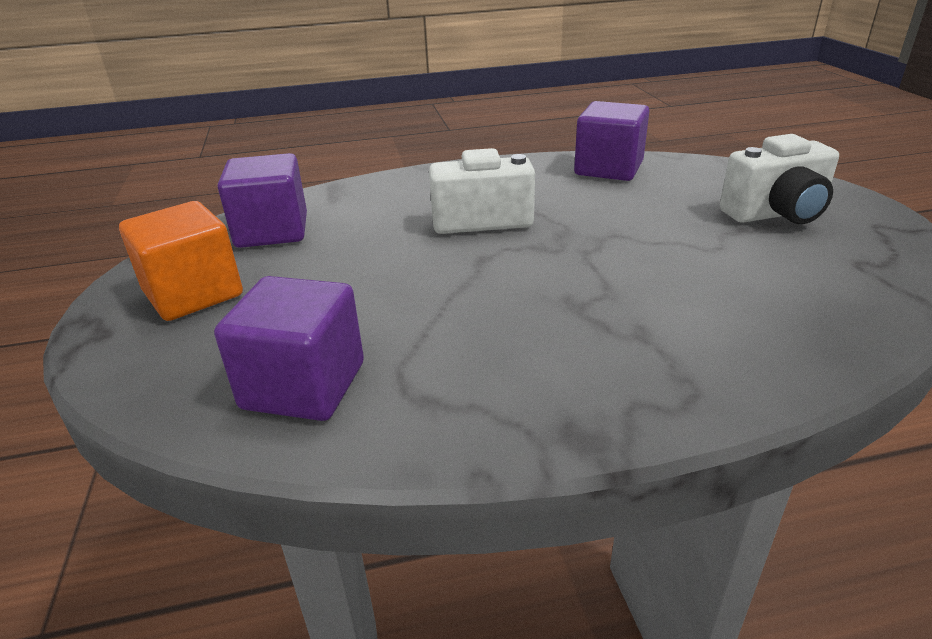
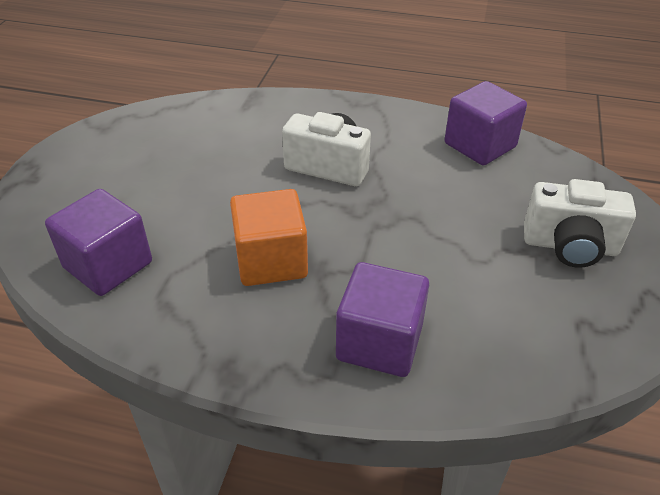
camera: 25 degrees right, 10 degrees up
(193, 293) = (99, 166): orange cube -> orange cube (271, 261)
(272, 231) = (182, 126): purple cube -> purple cube (379, 342)

